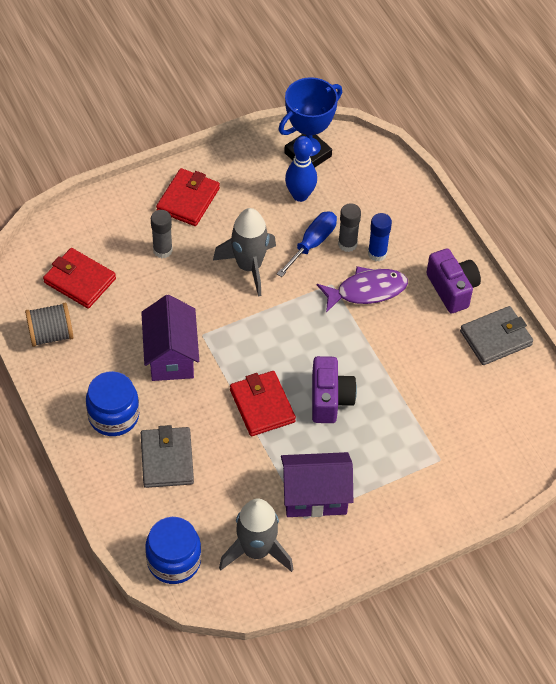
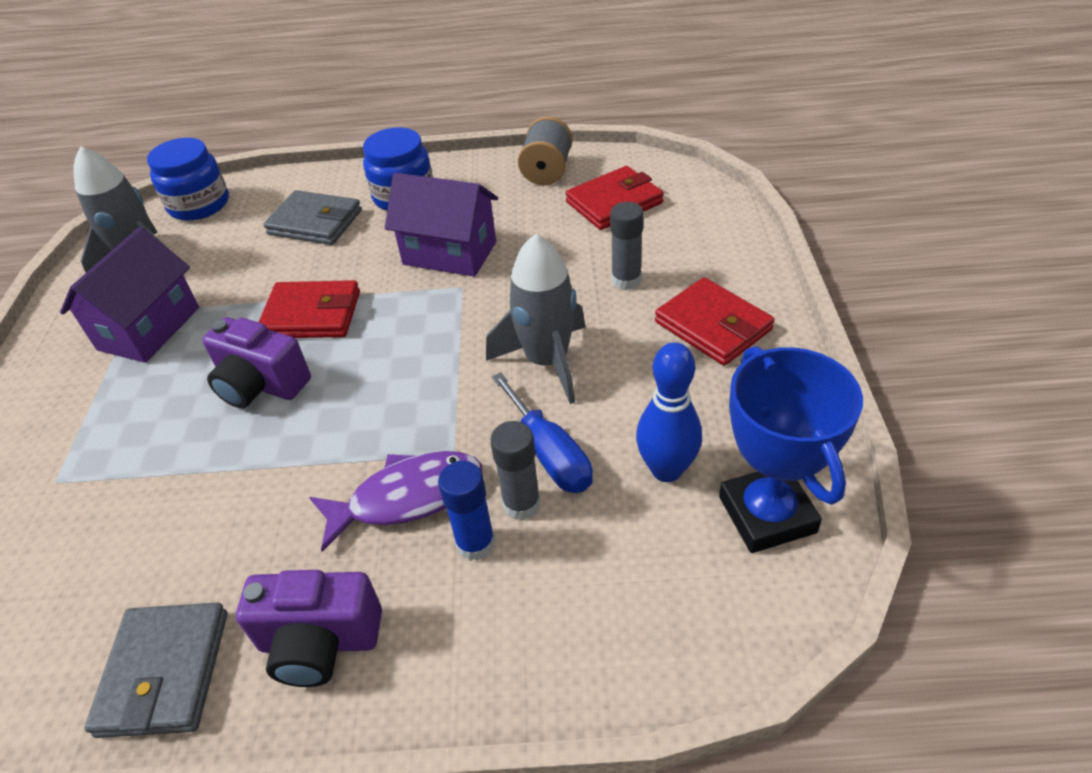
camera: 120 degrees right, 10 degrees down
(367, 291) = (408, 497): purple fish -> purple fish turned 120 degrees counterclockwise

